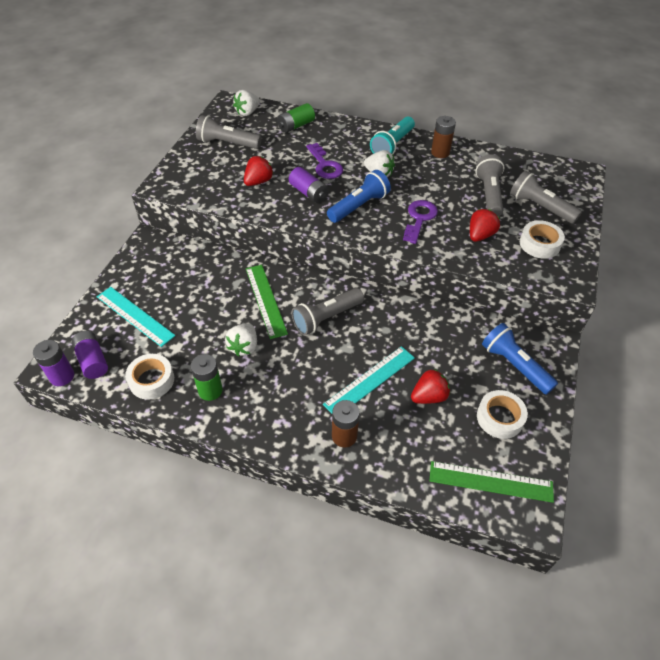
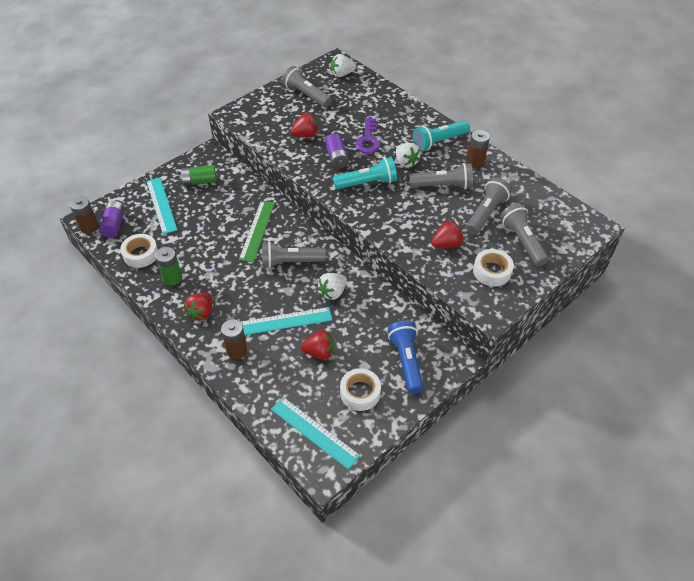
camera: 30 degrees right, 0 degrees up
(62, 376) = (89, 227): purple battery -> brown battery
(244, 347) = (217, 258): white strawberry -> white strawberry (333, 292)
(273, 413) = (201, 313): none -> red strawberry
(296, 126) = (372, 98): green battery -> green battery (199, 181)
(359, 206) = (367, 183): blue flashlight -> turquoise flashlight
(419, 218) = (407, 211): purple key -> none
(430, 183) = (443, 186): none -> grey flashlight
(491, 482) = (314, 432): green ruler -> turquoise ruler

